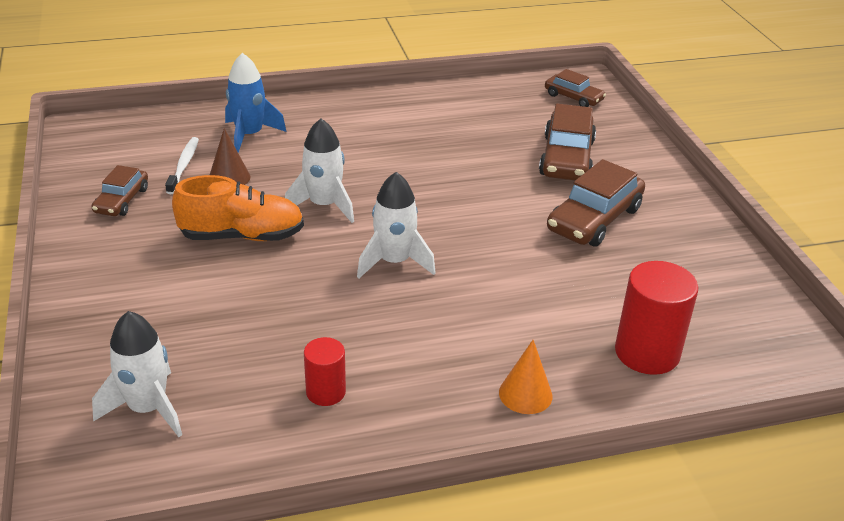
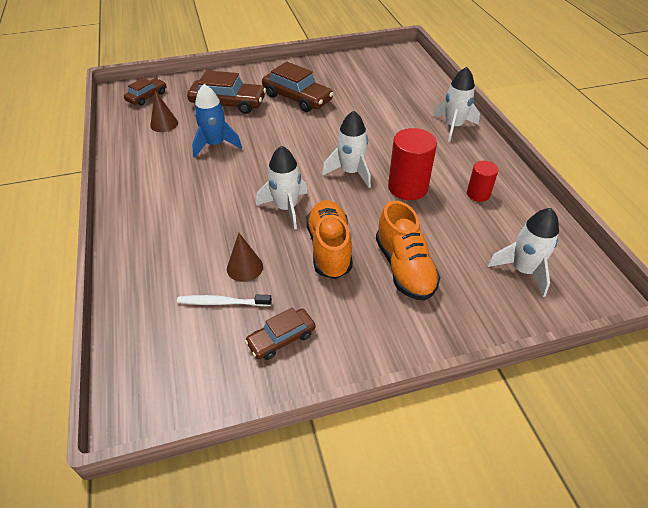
camera: 90 degrees left, 10 degrees up
(122, 200) = (281, 338): brown car -> brown car turned 135 degrees clockwise
(190, 294) = (404, 268): none -> orange shoe
(249, 135) = (173, 263): blue rocket -> blue rocket (215, 144)
(508, 114) = (164, 124): none -> brown cone
(525, 394) = (453, 126): orange cone -> white rocket
(647, 352) = (411, 91): red cylinder -> red cylinder (407, 187)

